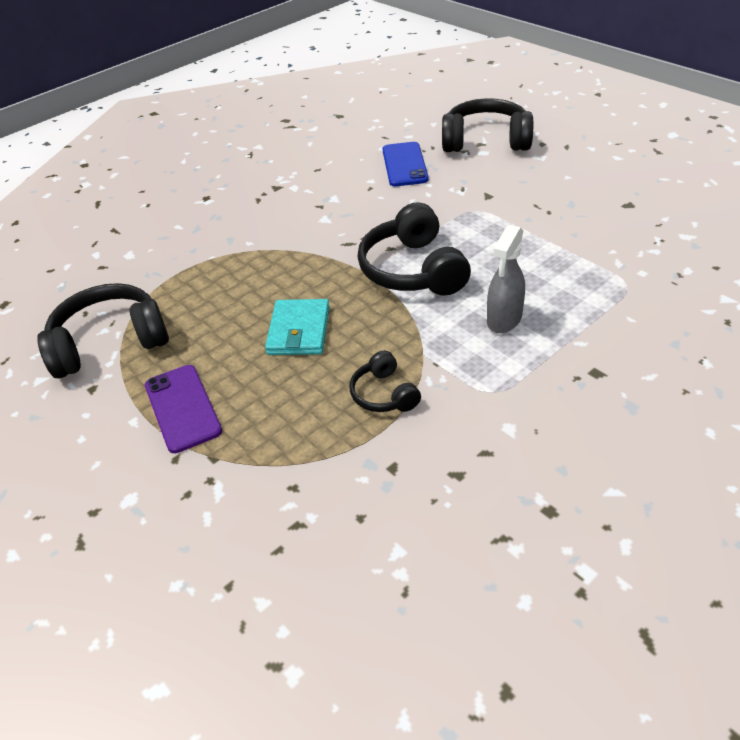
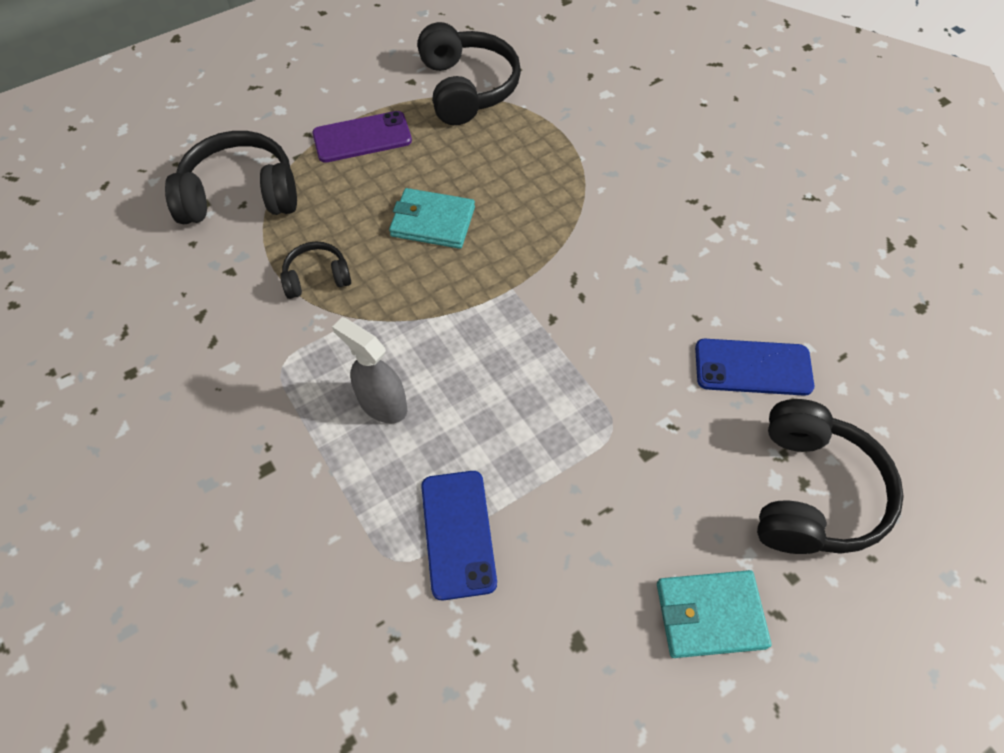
camera: 95 degrees right, 15 degrees up
(413, 270) = (501, 334): black headphones -> black headphones (240, 195)
(581, 165) = (710, 615): none -> turquoise wallet
(589, 261) = (458, 533): none -> blue phone

